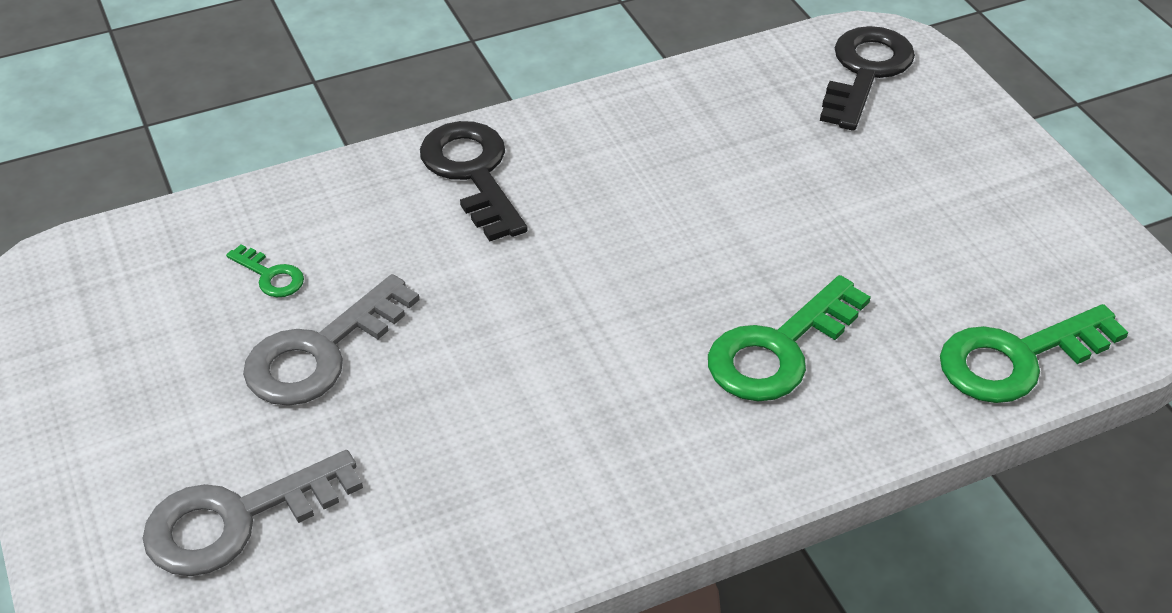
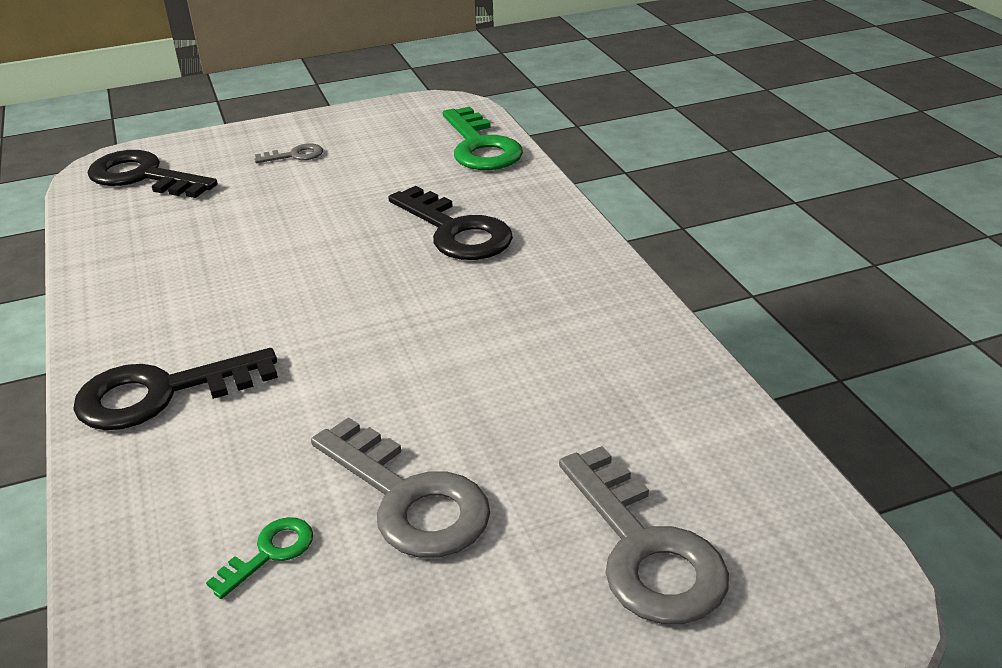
camera: 85 degrees left, 10 degrees down
(779, 349) = (455, 231): green key -> black key
(946, 182) = (295, 155): none -> grey key

